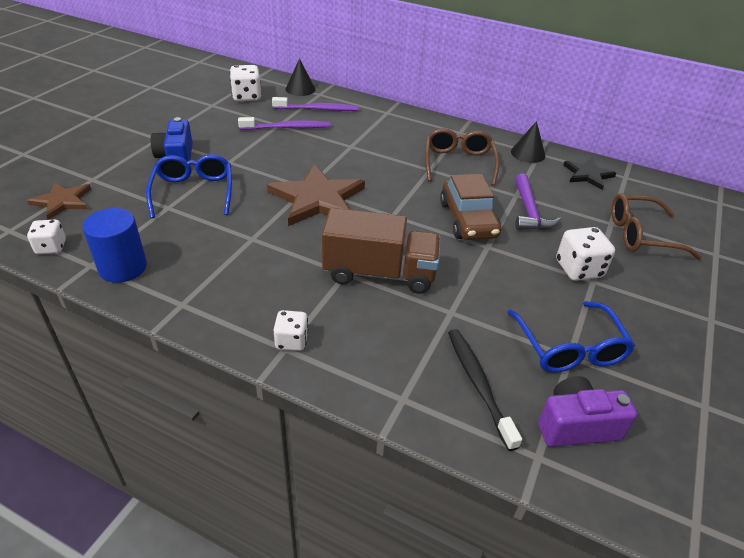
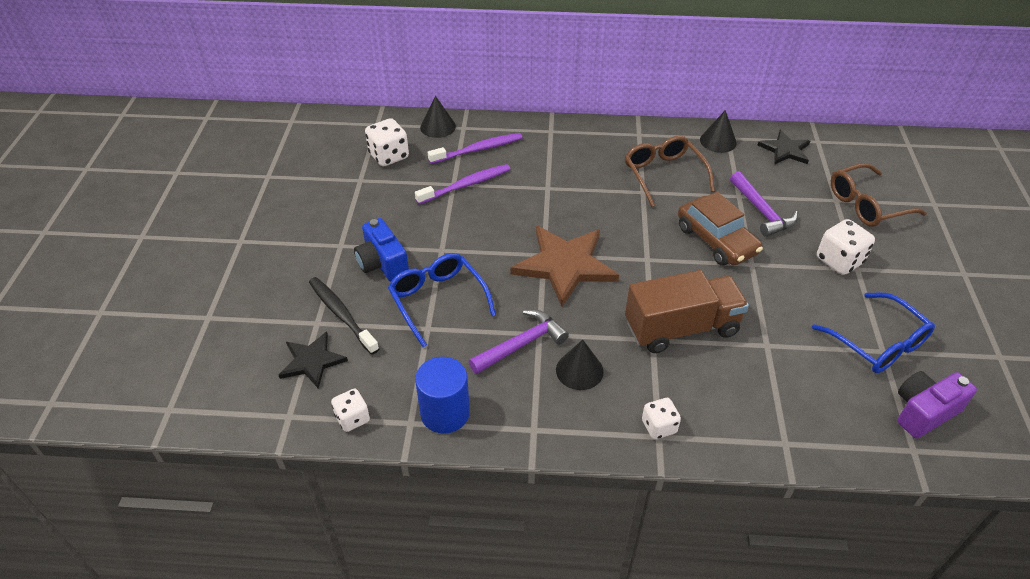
camera: 20 degrees left, 5 degrees up
(62, 201) = (312, 361): brown star -> black star
(230, 241) = (521, 344): none -> purple hammer
(261, 275) = (579, 370): none -> black cone
(478, 384) = (833, 406): black toothbrush -> black toothbrush (341, 314)

